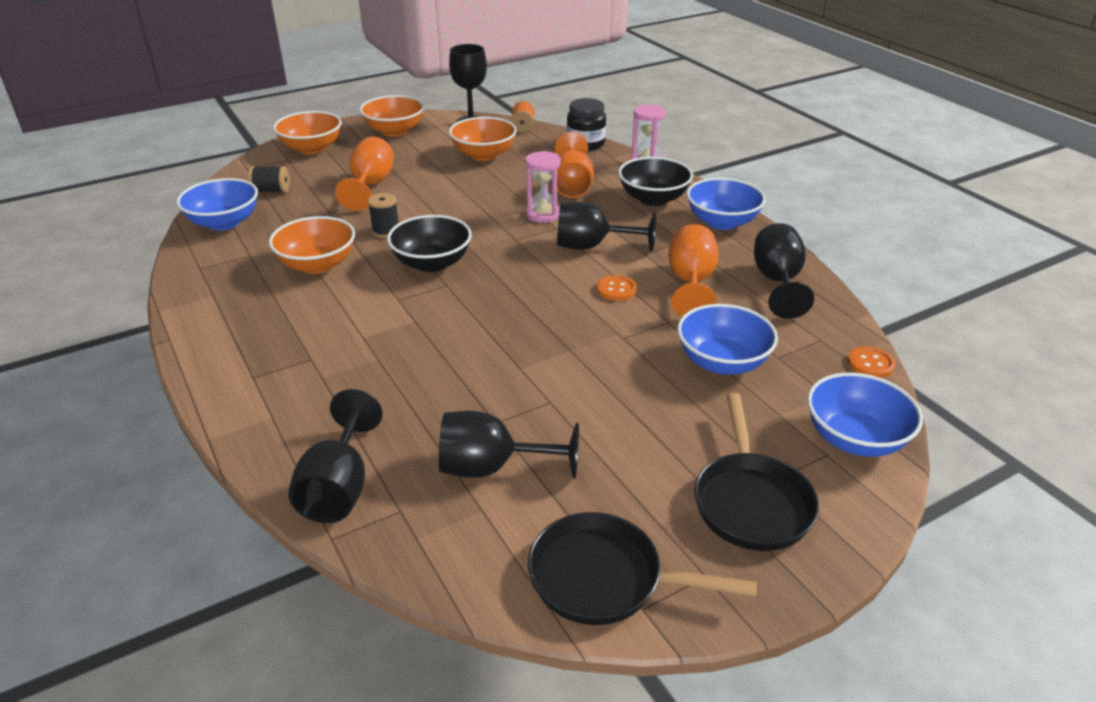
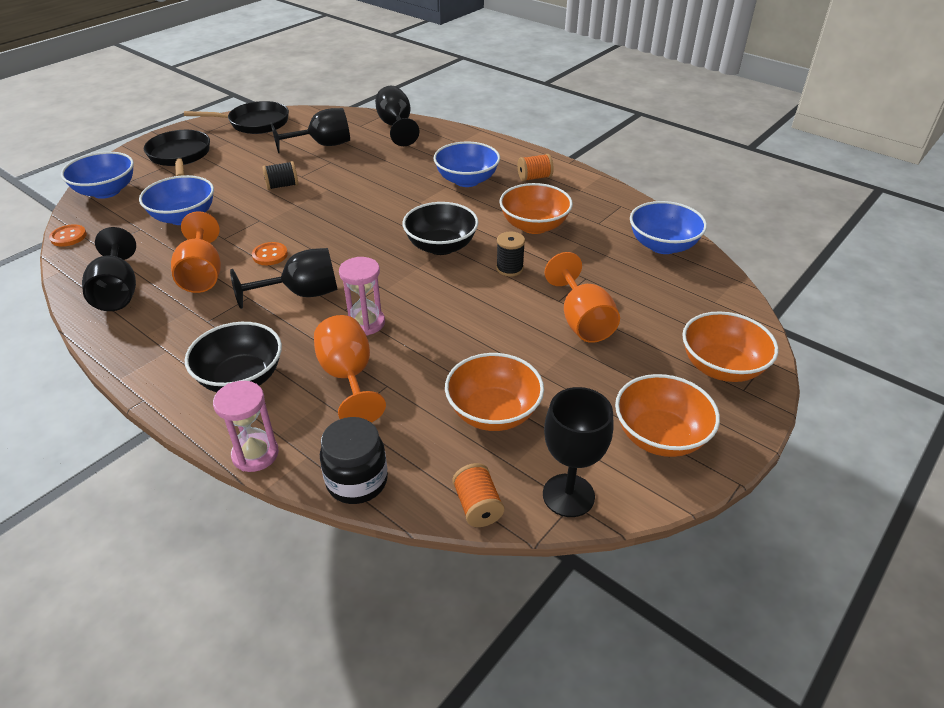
camera: 160 degrees right, 5 degrees up
(243, 325) = (534, 178): none -> orange spool
(271, 191) = (674, 290): black spool -> black spool (282, 186)
(722, 222) = (158, 358): blue bowl -> blue bowl (467, 180)

